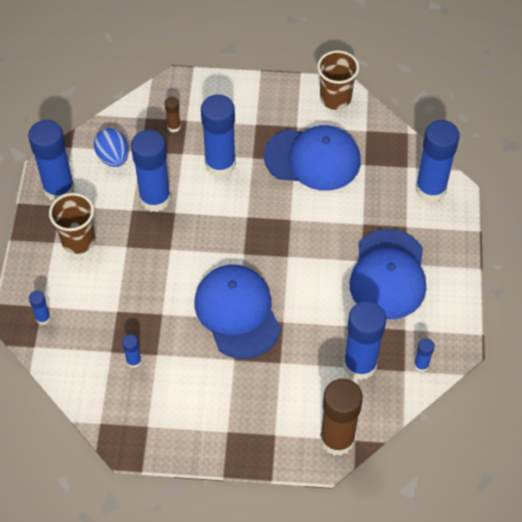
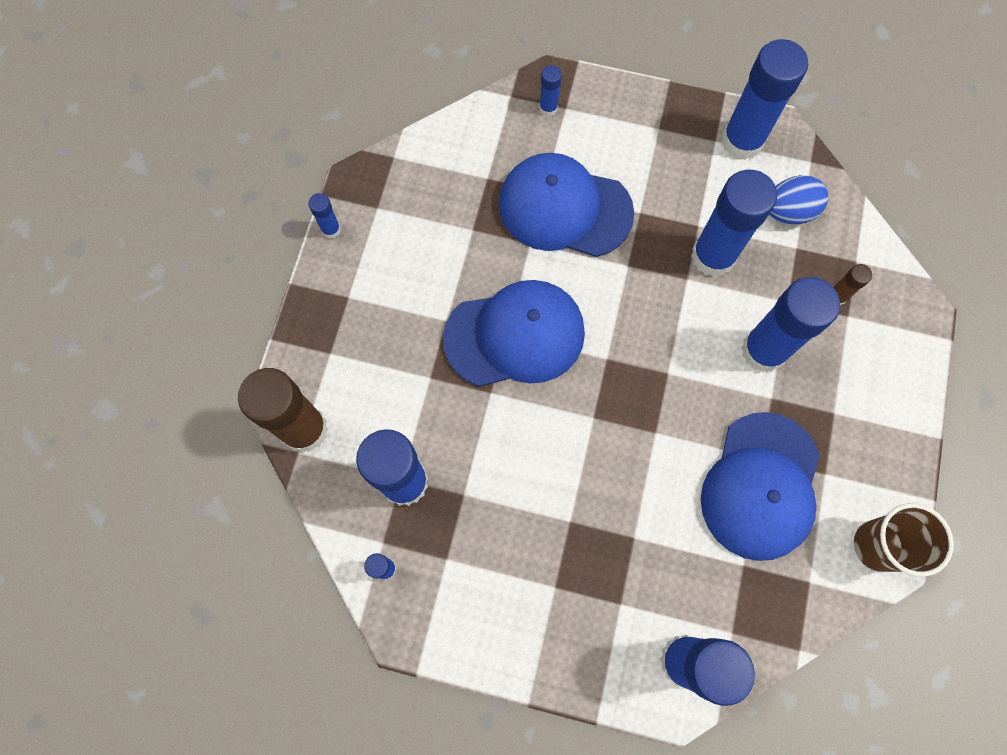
camera: 100 degrees right, 15 degrees up
(78, 240) = (657, 156): brown cup -> none
(133, 361) = (468, 202): blue glue stick -> blue glue stick (331, 229)
(388, 274) = (540, 556): blue cap -> blue cap (565, 208)

